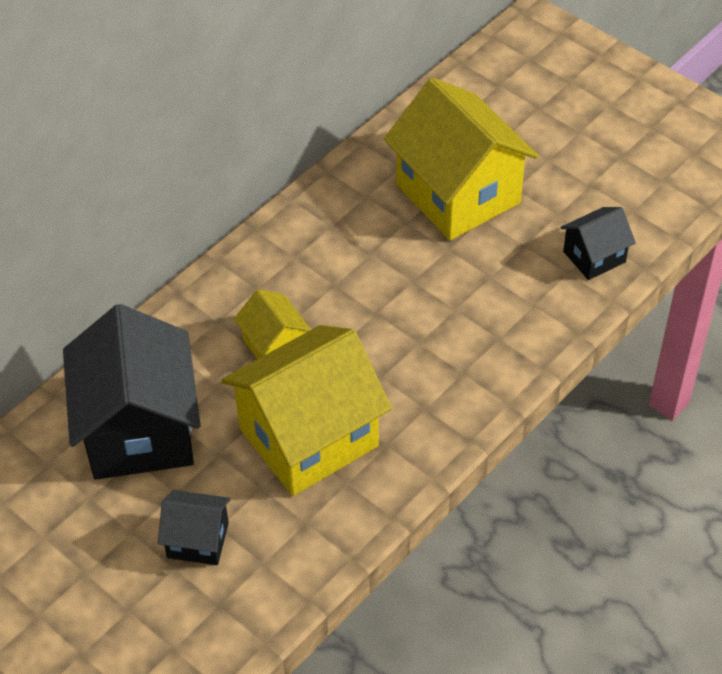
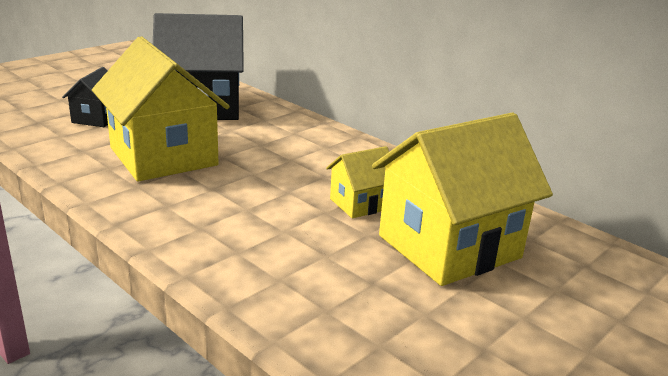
camera: 90 degrees right, 25 degrees down
(274, 345) = (263, 150): yellow house -> yellow house (360, 204)
(594, 257) = (351, 335): black house -> none

